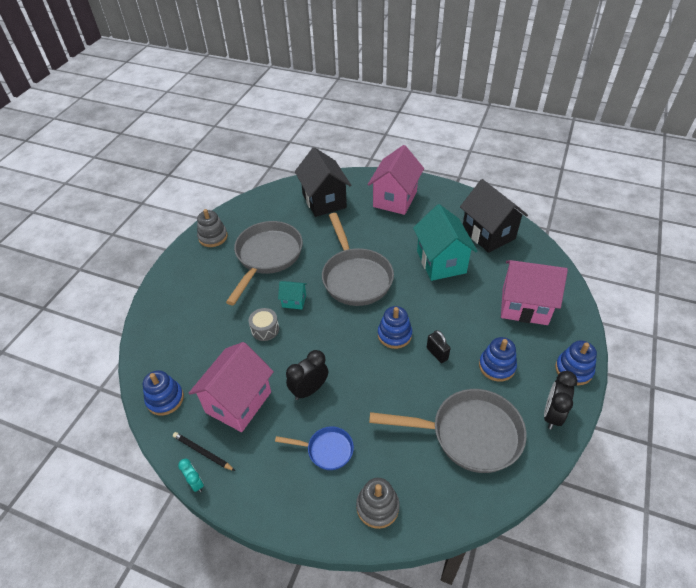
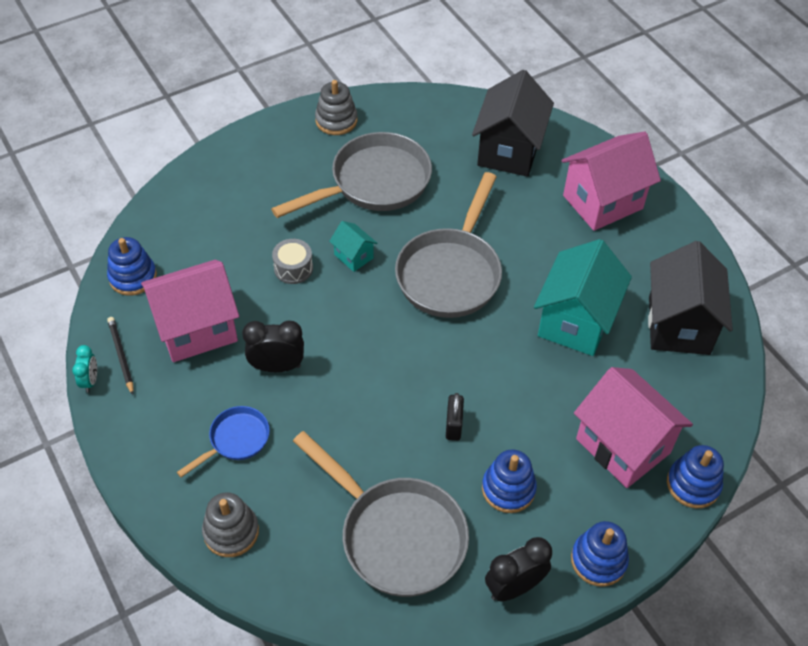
camera: 35 degrees right, 5 degrees up
(326, 450) = (235, 440): blue pan -> blue pan turned 90 degrees counterclockwise
(394, 335) = (427, 370): blue stacking toy -> blue stacking toy (693, 484)

